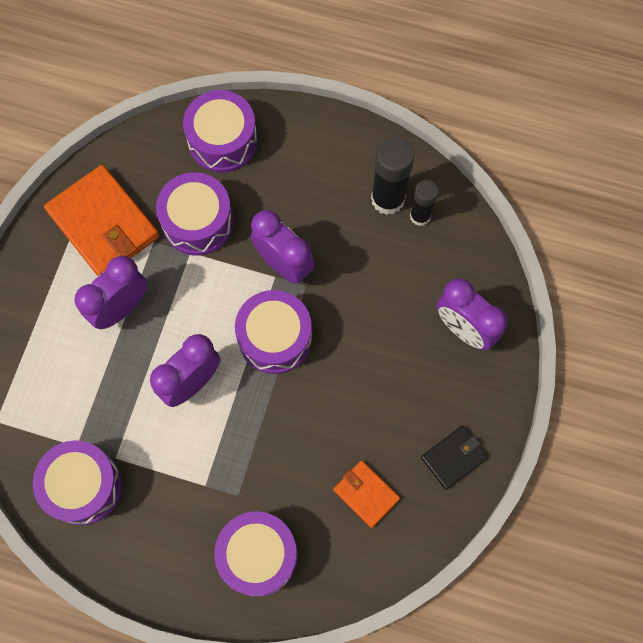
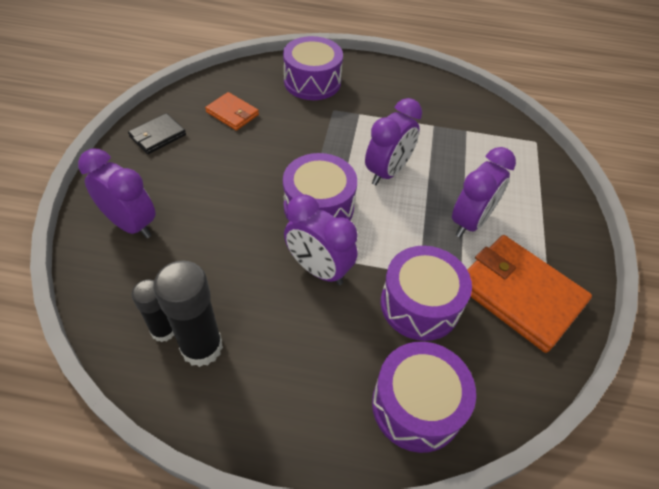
camera: 170 degrees right, 20 degrees down
(83, 486) = (451, 110): purple drum -> none

